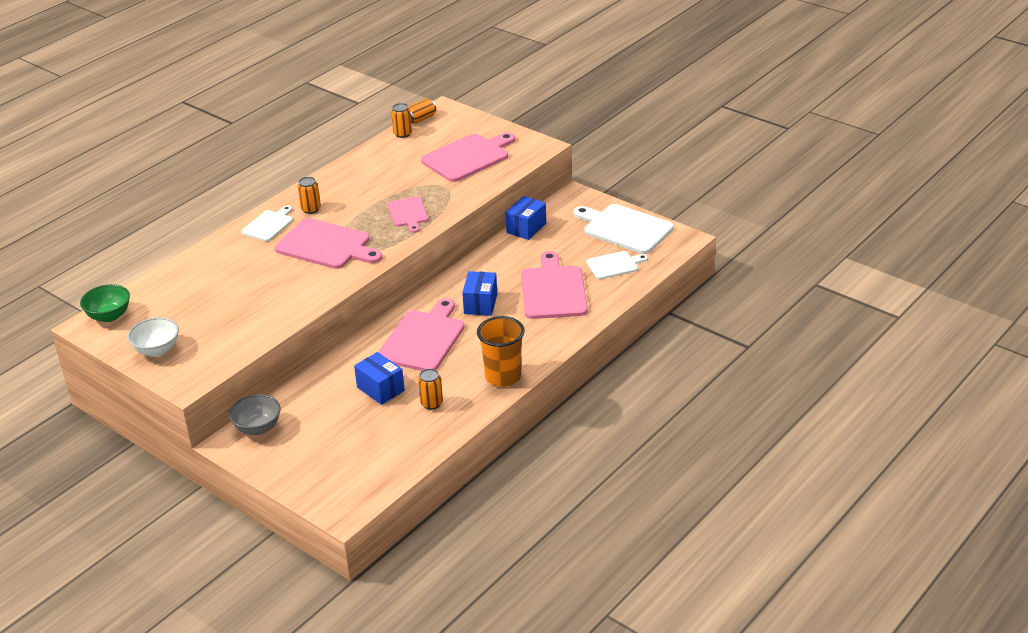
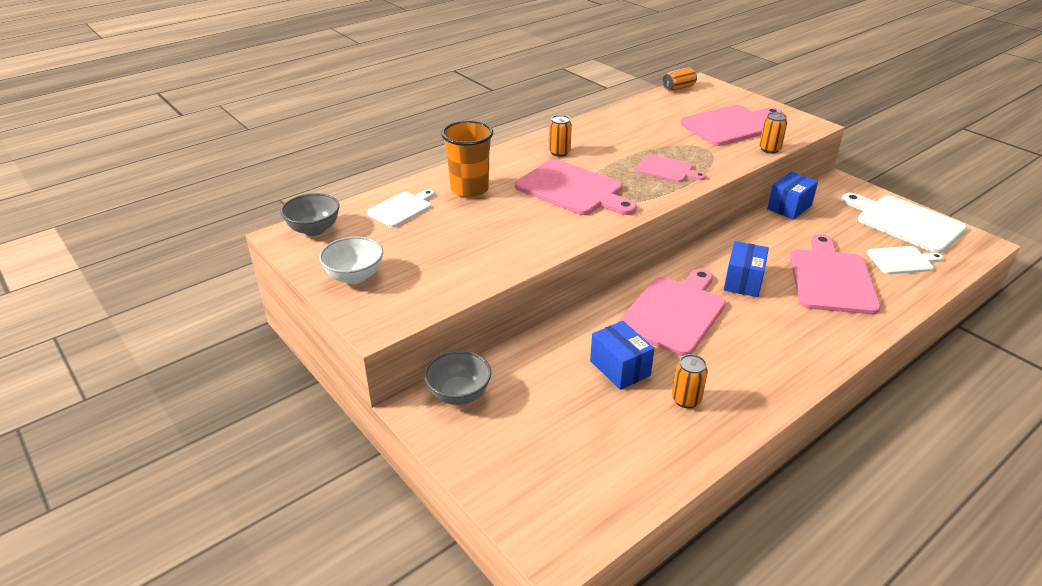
camera: 10 degrees right, 0 degrees up
(109, 316) = (314, 229): green bowl -> grey bowl
(269, 225) = (512, 161): white cutting board -> white cutting board (401, 208)
(402, 134) = (660, 98): orange can -> orange can (769, 149)
(408, 213) = (666, 169): pink cutting board -> pink cutting board turned 60 degrees counterclockwise
(503, 377) = (780, 378): orange cup -> orange cup (469, 189)

